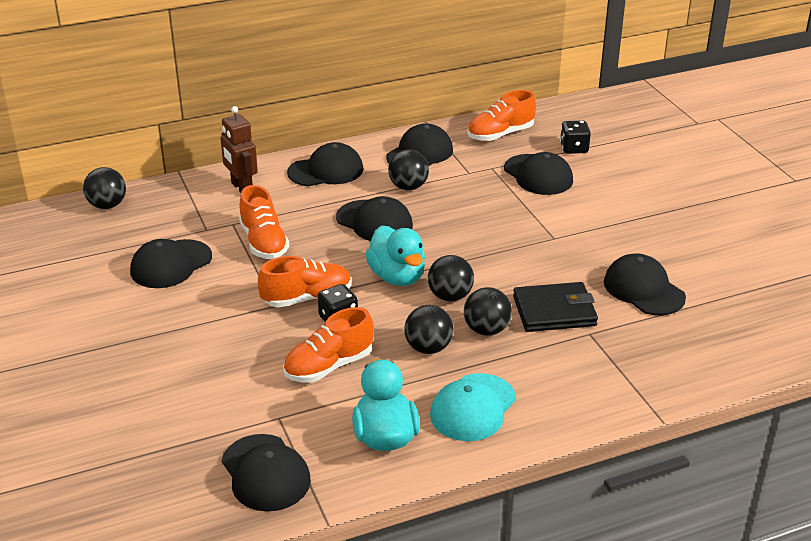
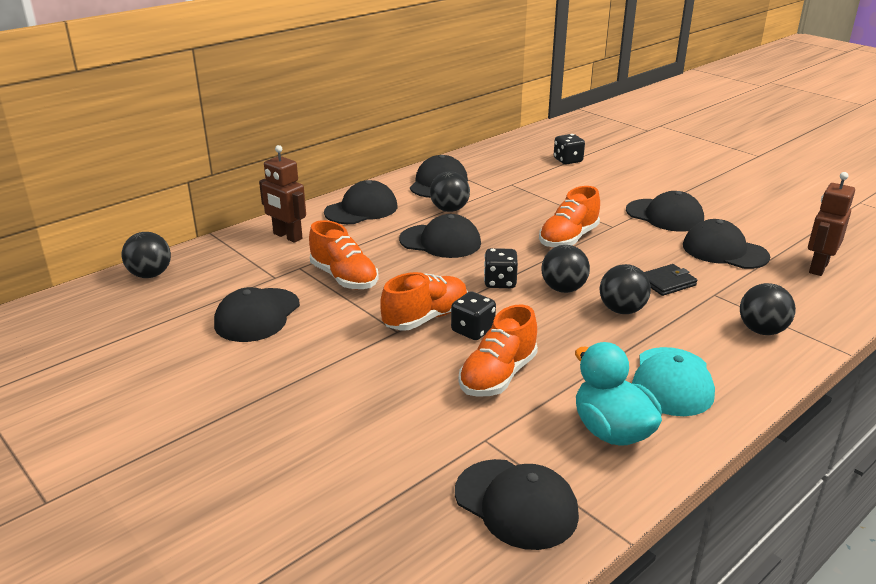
camera: 20 degrees left, 5 degrees down
(397, 277) = (500, 282): turquoise duck -> black dice
(428, 348) = (582, 337): black ball -> black ball (762, 330)
(500, 134) = (497, 160): orange shoe -> orange shoe (568, 239)
(538, 175) = (556, 183): black cap -> black cap (664, 216)
(554, 311) = (667, 282): black wallet -> black wallet, size x0.62
(724, 328) = (818, 267): none -> brown robot

